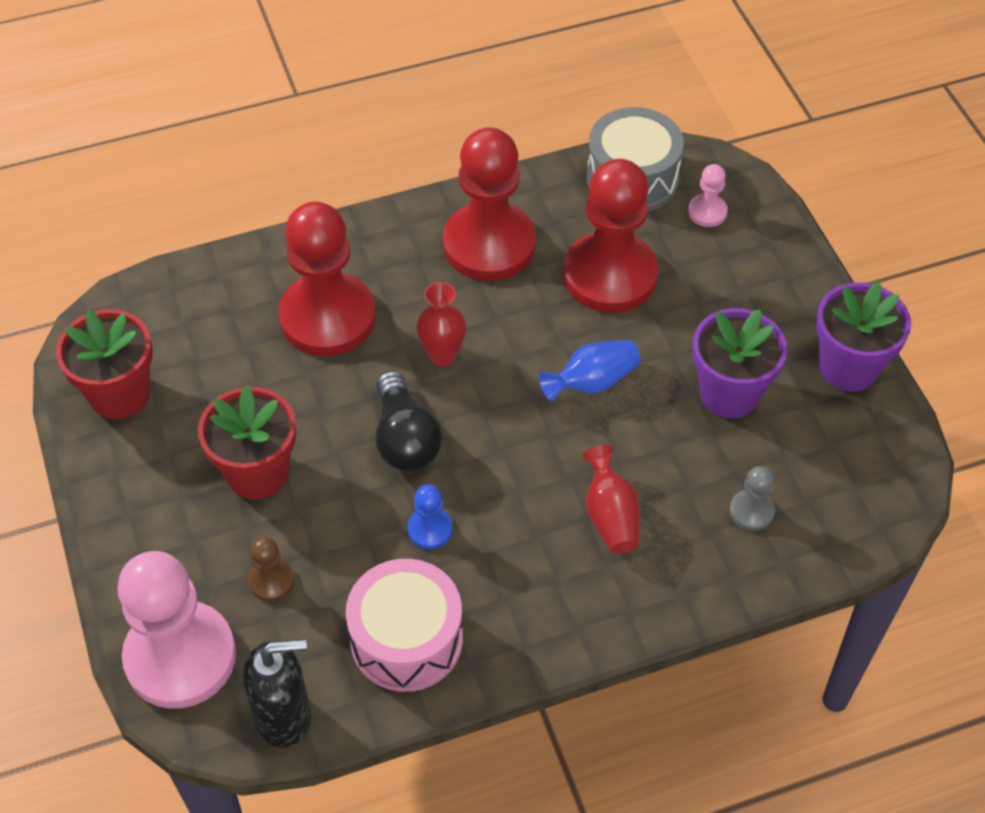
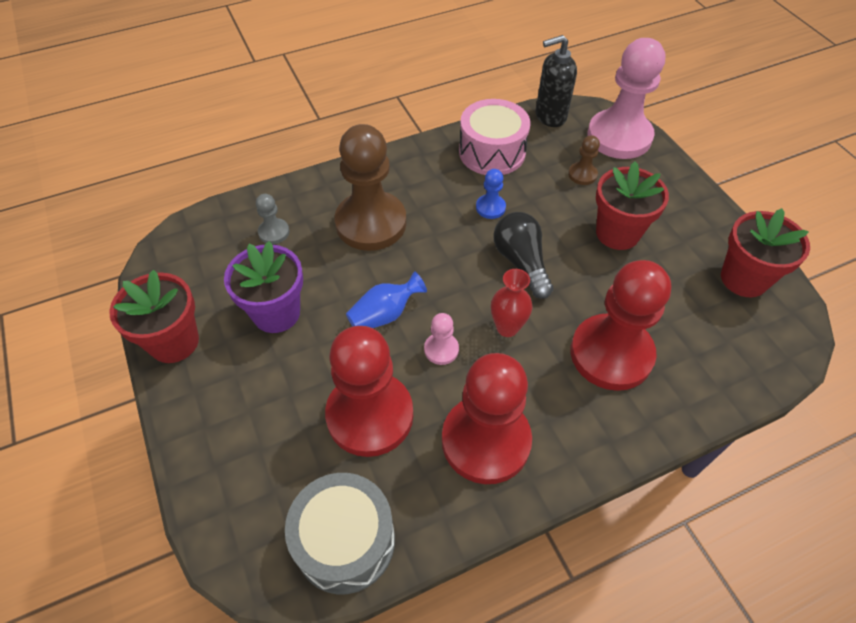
camera: 175 degrees right, 0 degrees up
(610, 516) = (371, 223): red vase -> brown pawn
(707, 212) = (269, 500): pink pawn -> pink pawn (441, 349)
(848, 367) = (174, 342): purple flower pot -> red flower pot

